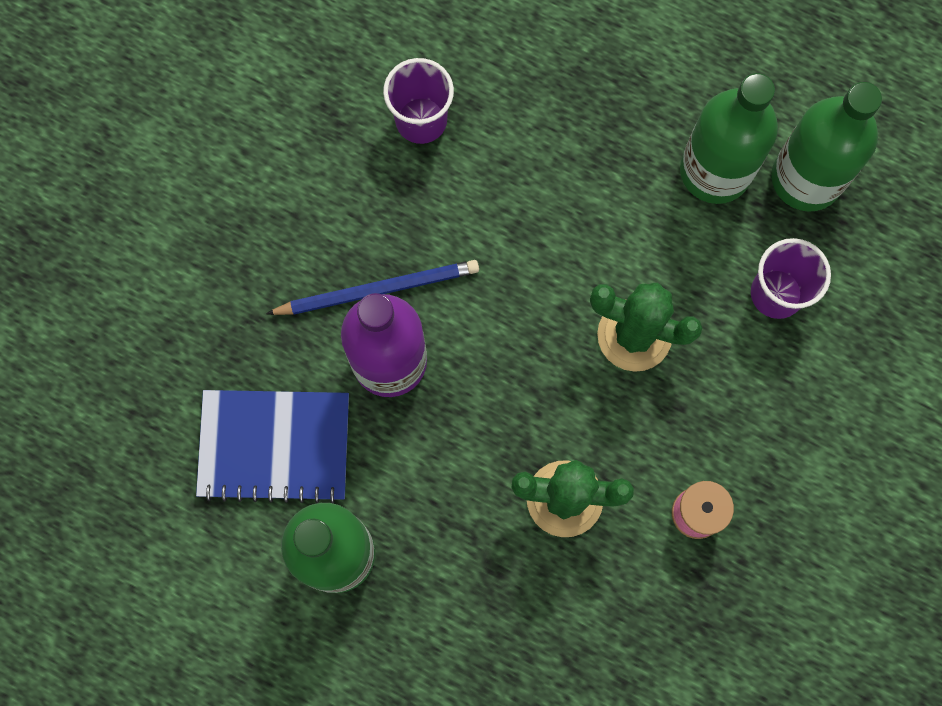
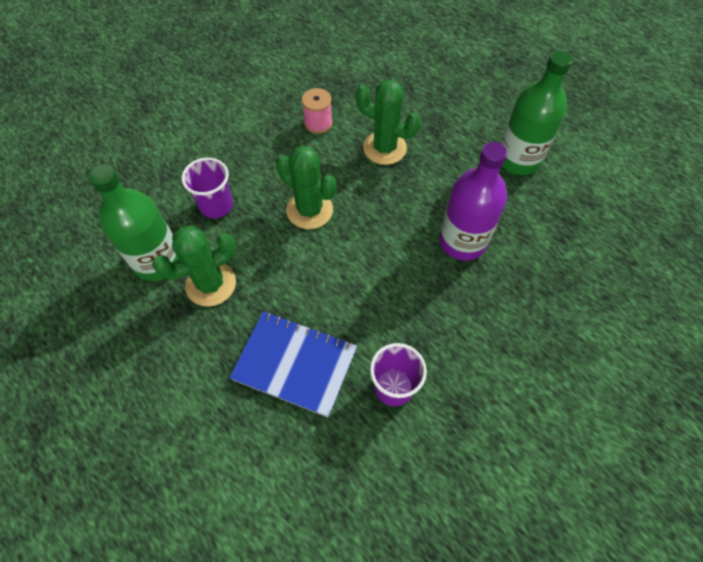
camera: 160 degrees left, 15 degrees down
(274, 446) = (544, 219): blue notebook -> blue notebook (295, 364)
(378, 290) = (458, 283): blue pencil -> none
(715, 171) = (211, 284): green bottle -> green cactus

